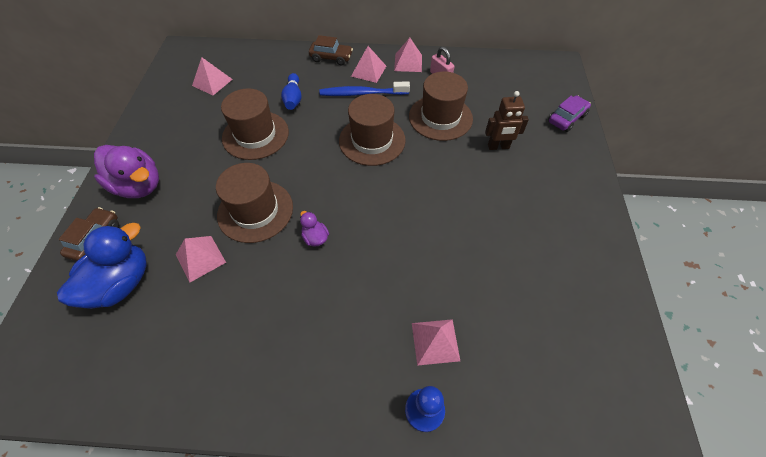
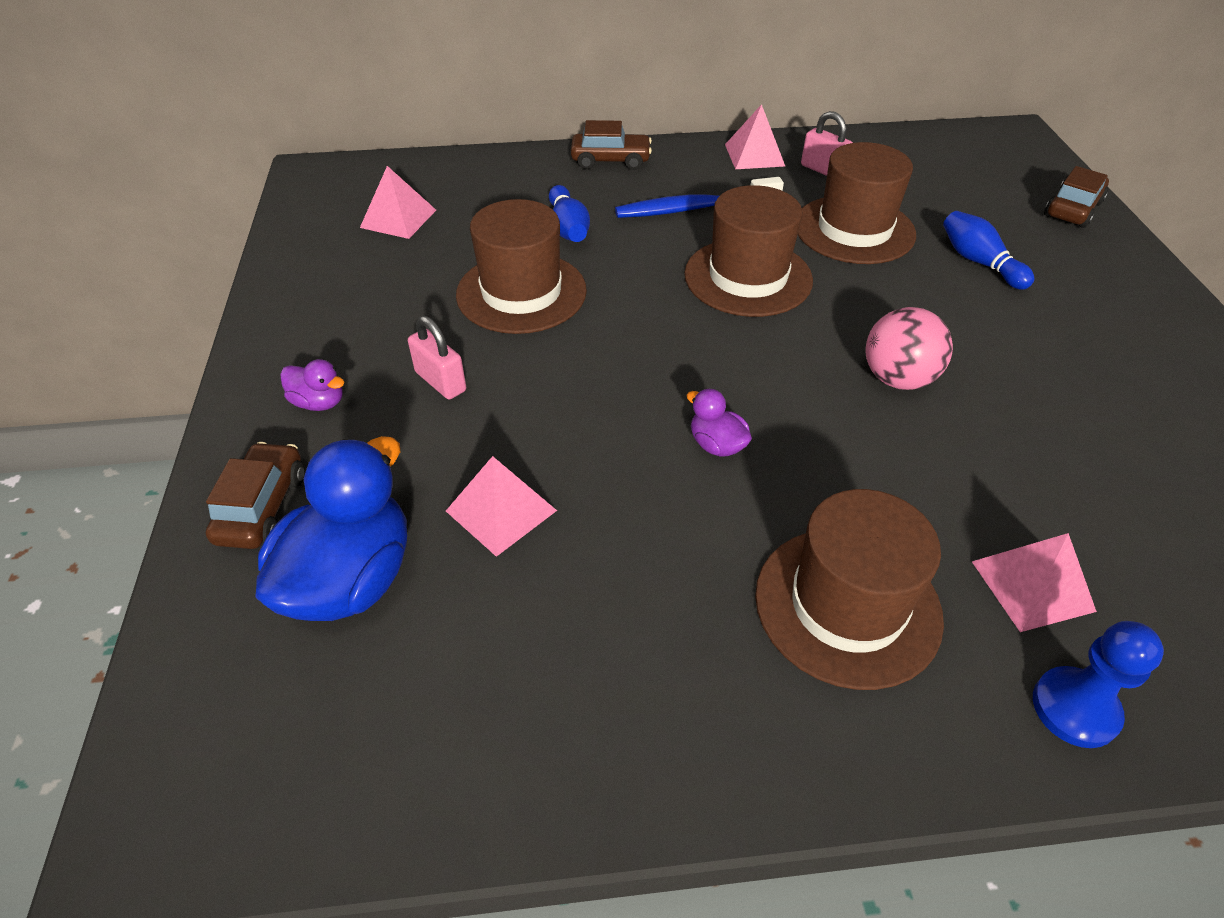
camera: 10 degrees left, 10 degrees down
(139, 186) = (319, 402): purple duck -> purple duck, size x0.47
(198, 182) = (440, 381): none -> pink padlock
(255, 211) = (577, 415): brown hat -> brown hat (847, 605)
(368, 71) = (689, 173): pink pyramid -> none
(422, 212) = (898, 378): none -> pink ball
(498, 147) = (979, 262): brown robot -> blue bowling pin
(566, 118) = (1072, 209): purple car -> brown car

